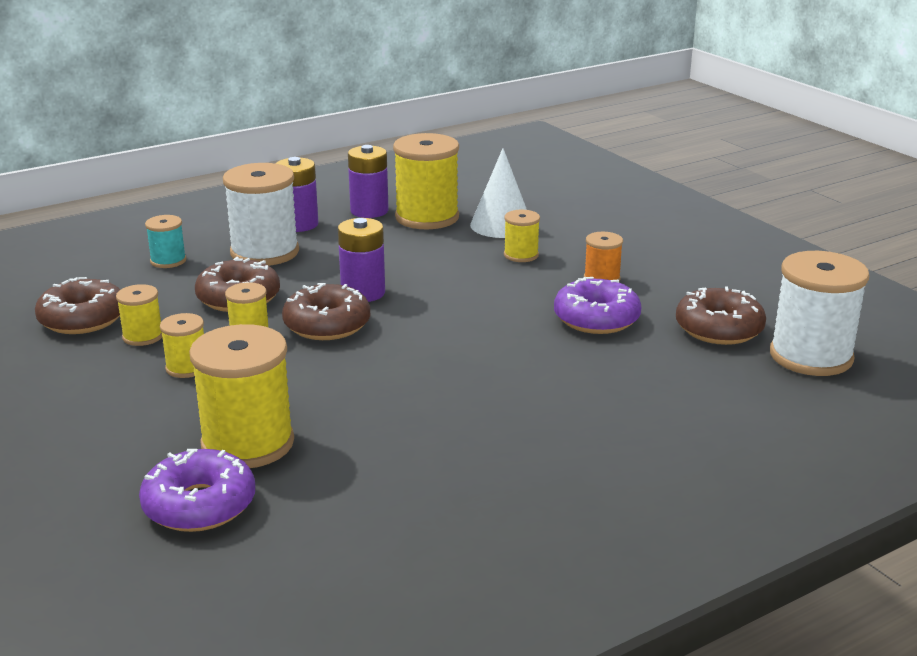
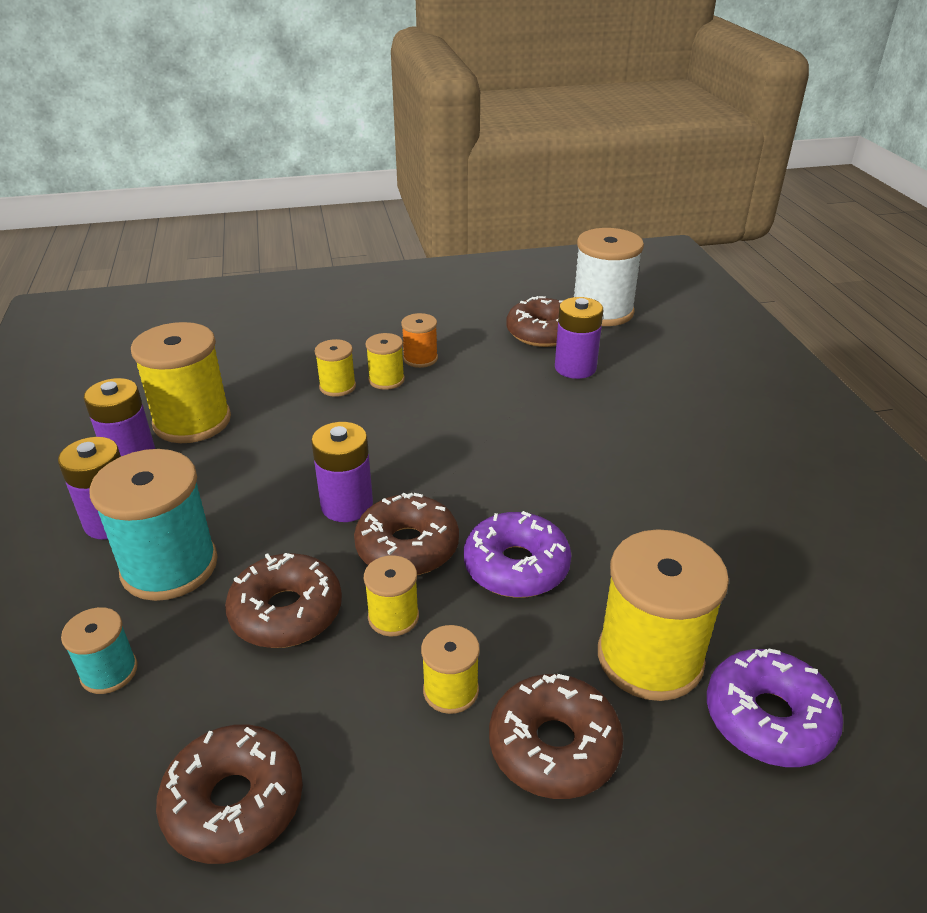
camera: 70 degrees left, 10 degrees up
(143, 336) = (337, 729): yellow spool -> yellow spool (386, 380)
(147, 413) = (554, 746): none -> brown donut
(264, 252) = (169, 566): white spool -> turquoise spool
(501, 225) = (258, 381): white cone -> none
(596, 319) = (493, 381): purple donut -> purple donut (516, 566)
(664, 356) = (575, 368): none -> purple battery

